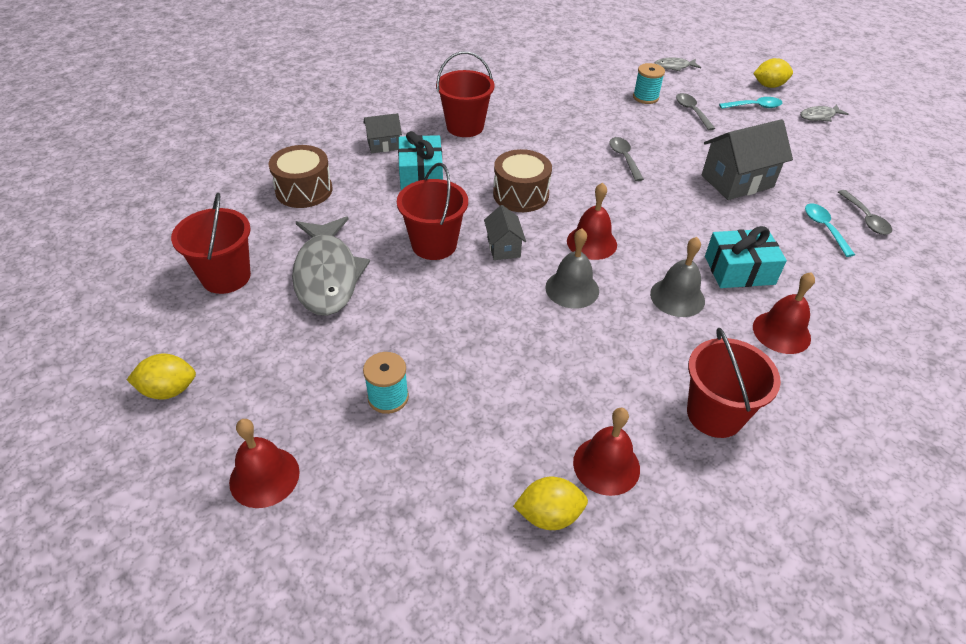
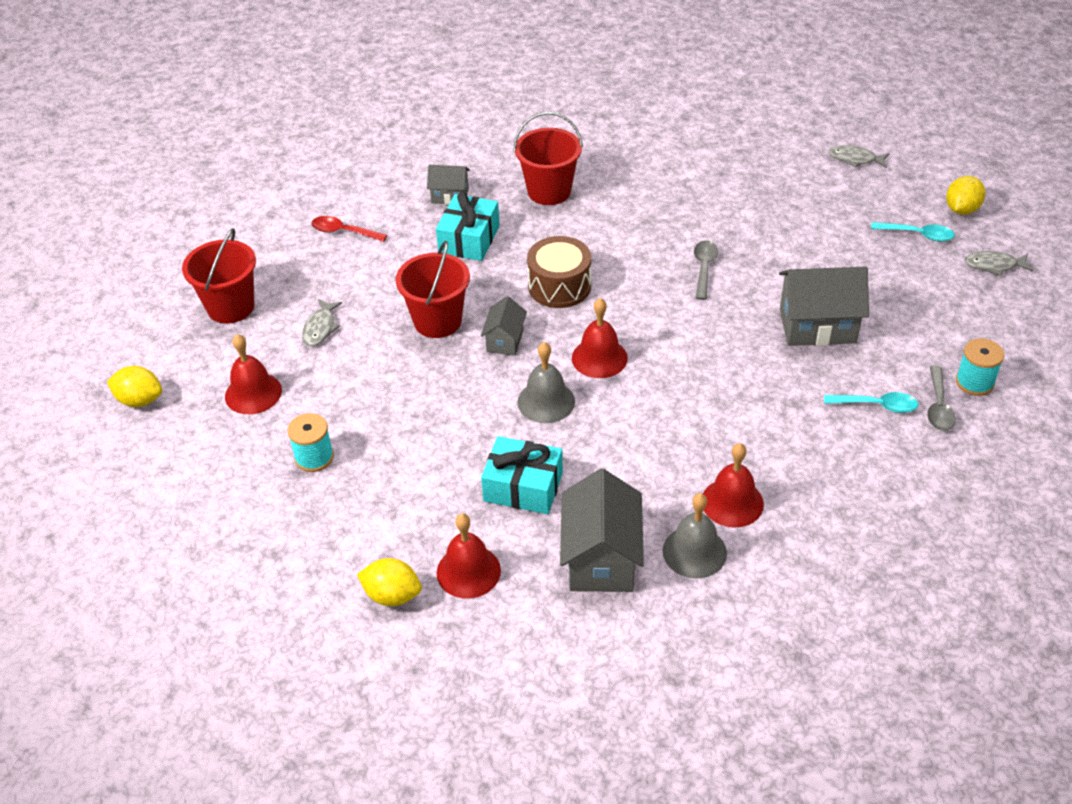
camera: 25 degrees right, 0 degrees up
(264, 477) = (182, 494): red bell -> red bell (253, 393)
(304, 190) = (343, 232): brown drum -> red spoon
(327, 275) = (320, 328): grey fish -> grey fish, size x0.46
(645, 97) = (787, 195): turquoise spool -> turquoise spool (974, 382)
(677, 297) = (649, 438): grey bell -> grey bell (694, 552)
(692, 111) = (831, 225): grey spoon -> none
(714, 414) = (601, 558): red bucket -> grey house
(739, 270) = (738, 427): turquoise gift -> turquoise gift (523, 487)
(769, 86) = (961, 209): yellow lemon -> yellow lemon turned 75 degrees counterclockwise
(824, 228) = (877, 405): turquoise spoon -> turquoise spoon turned 90 degrees clockwise

